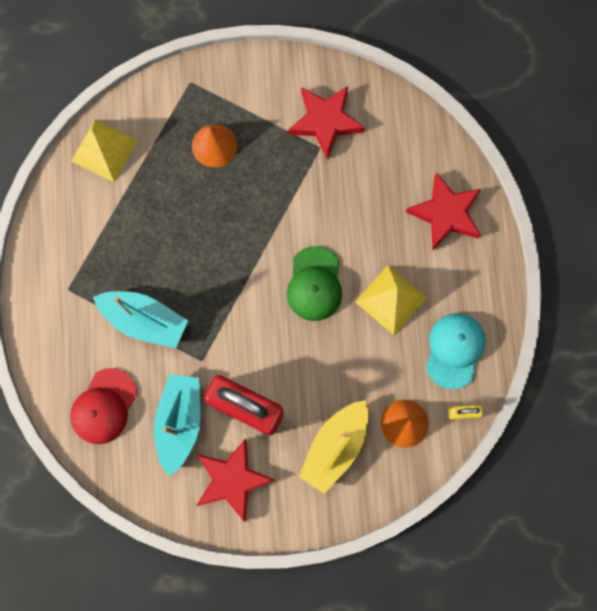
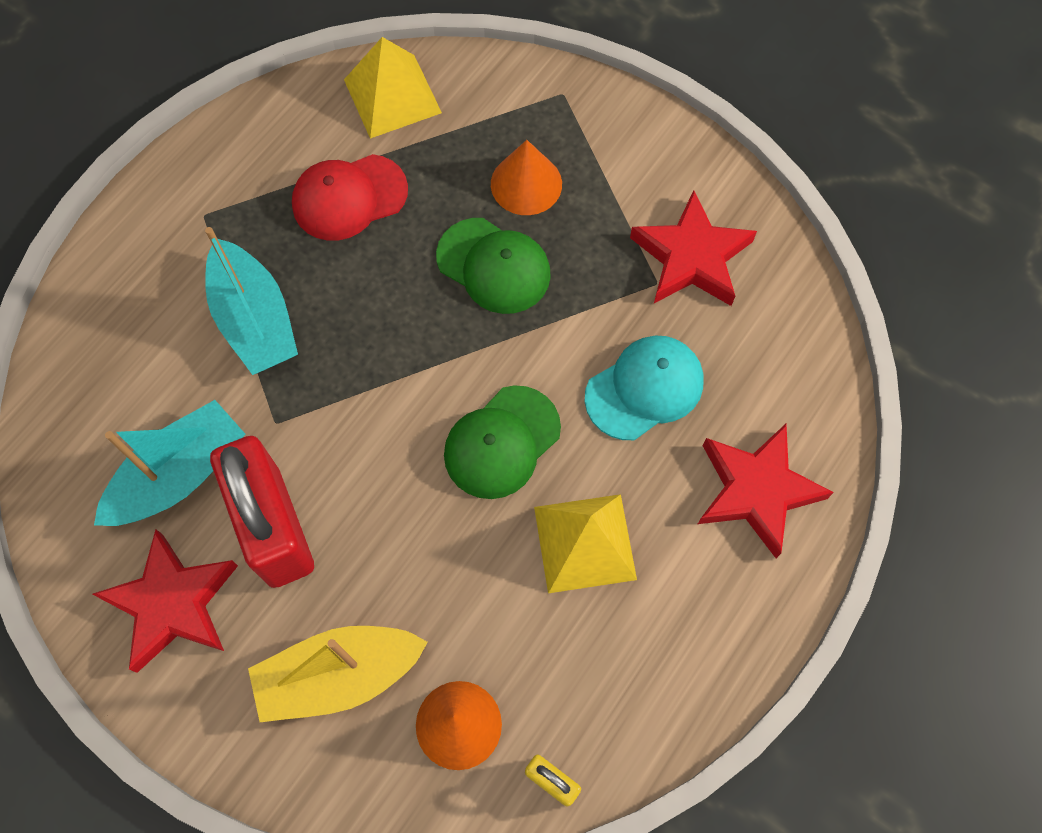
camera: 40 degrees right, 10 degrees down
(104, 406) = (112, 382): red cap -> red cap (349, 197)
(236, 201) = (494, 266): none -> green cap
(454, 350) = (614, 683): turquoise cap -> turquoise cap (644, 389)

